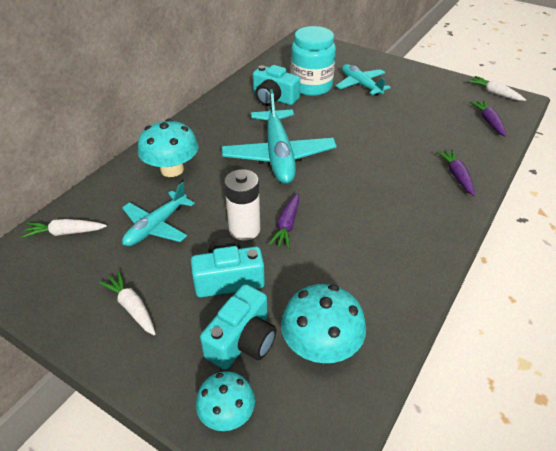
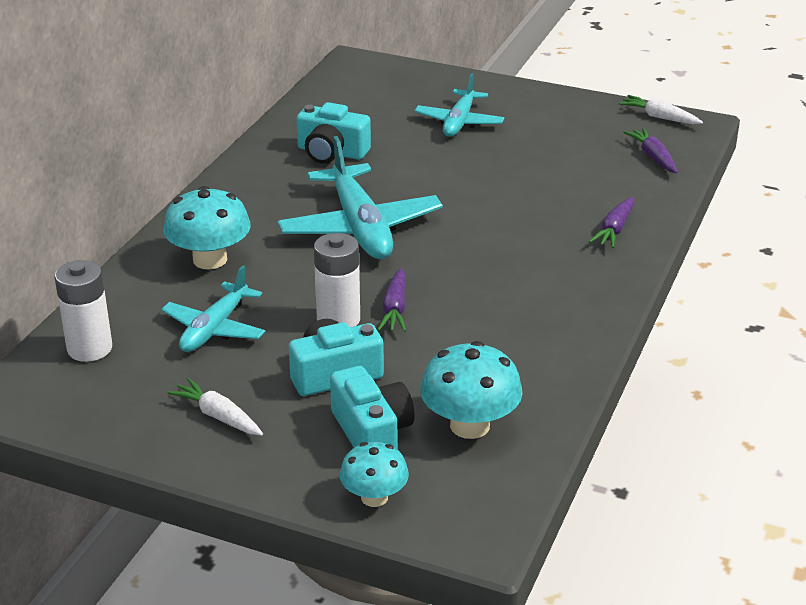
camera: 10 degrees left, 10 degrees down
(66, 232) = (90, 348): white carrot -> white battery
(242, 340) = (372, 432): turquoise camera -> turquoise camera turned 45 degrees counterclockwise
(311, 86) = (384, 131): turquoise jar -> none
(360, 85) = (459, 122): turquoise plane -> turquoise plane turned 120 degrees counterclockwise
(456, 176) = (614, 229): purple carrot -> purple carrot turned 135 degrees counterclockwise

